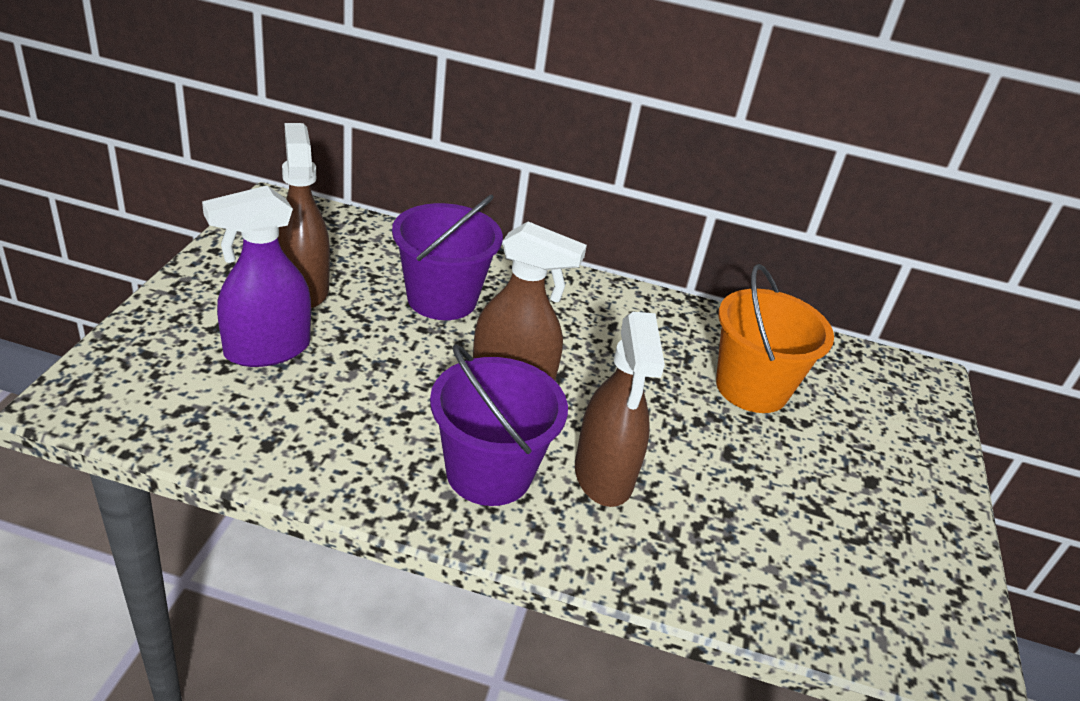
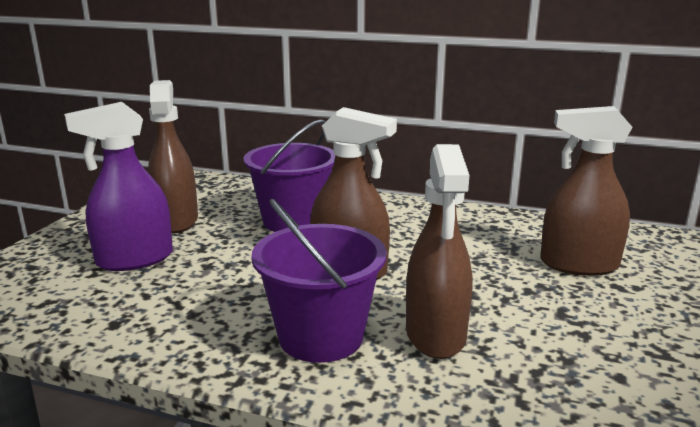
camera: 10 degrees right, 15 degrees down
(751, 388) = (578, 264): orange bucket -> brown spray bottle

